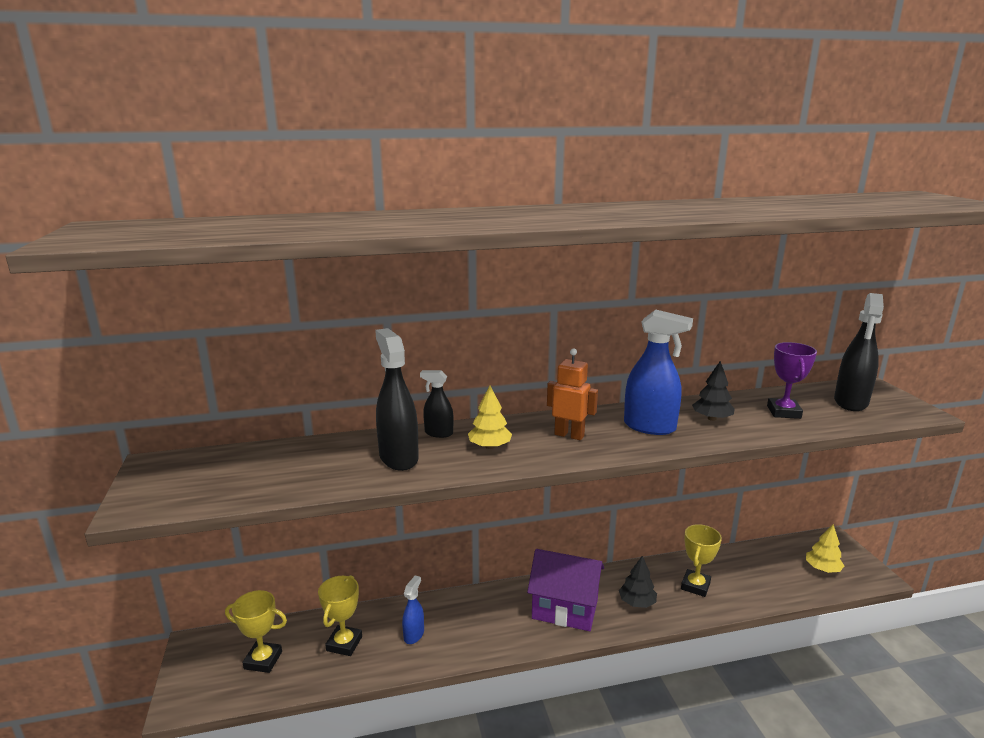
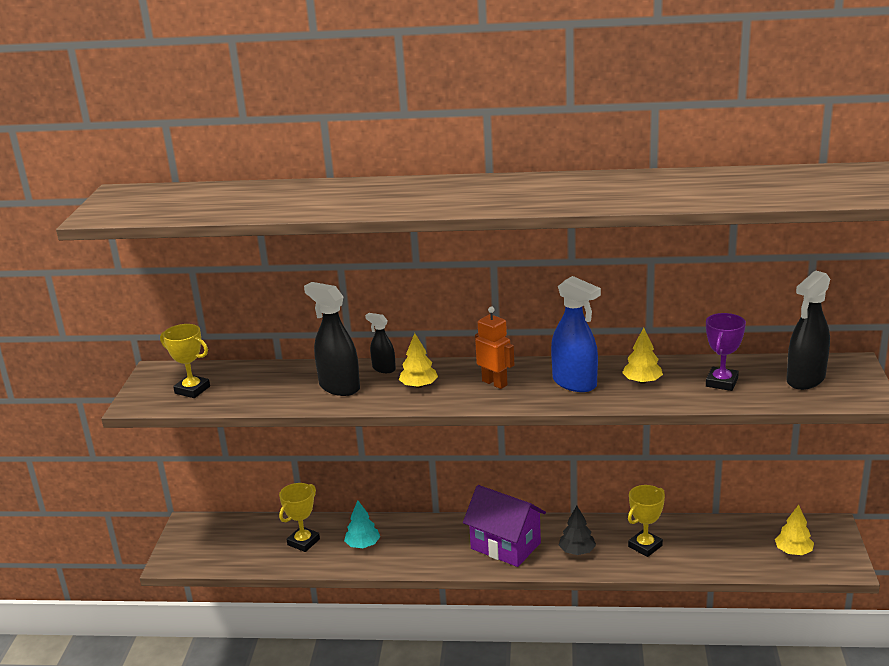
camera: 20 degrees right, 5 degrees up
(263, 660) = (236, 543): yellow trophy -> yellow trophy (192, 390)
(398, 457) = (339, 387): black spray bottle -> black spray bottle turned 45 degrees counterclockwise
(414, 635) = (363, 545): blue spray bottle -> turquoise tree
(711, 418) = (642, 381): black tree -> yellow tree

